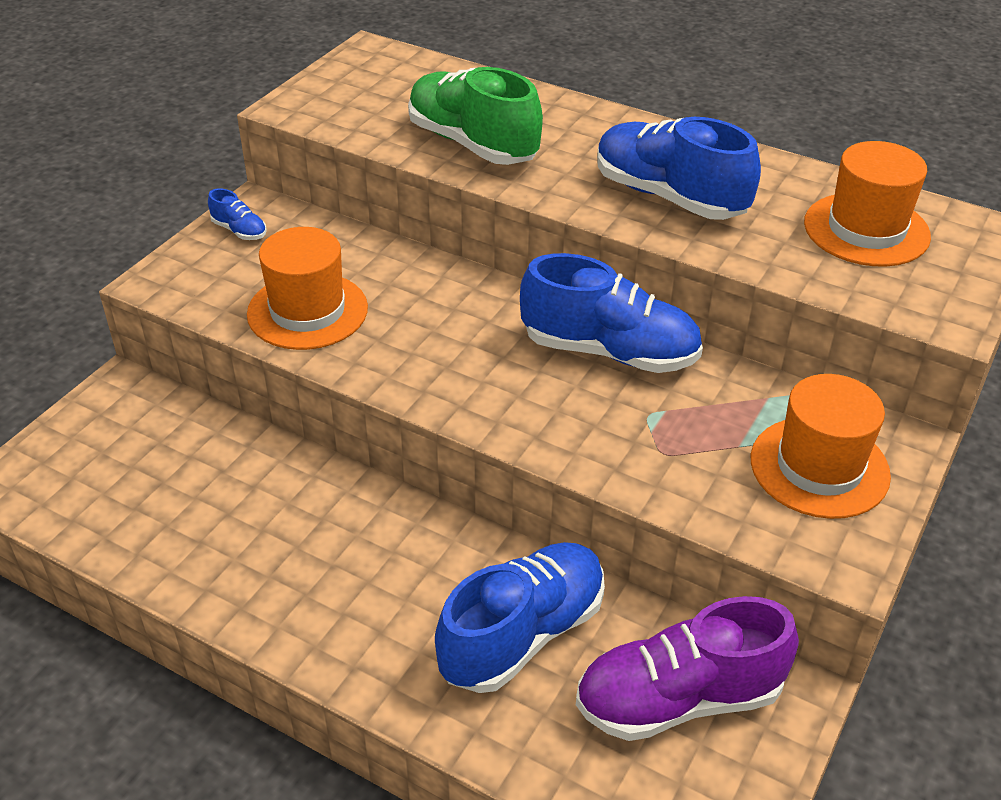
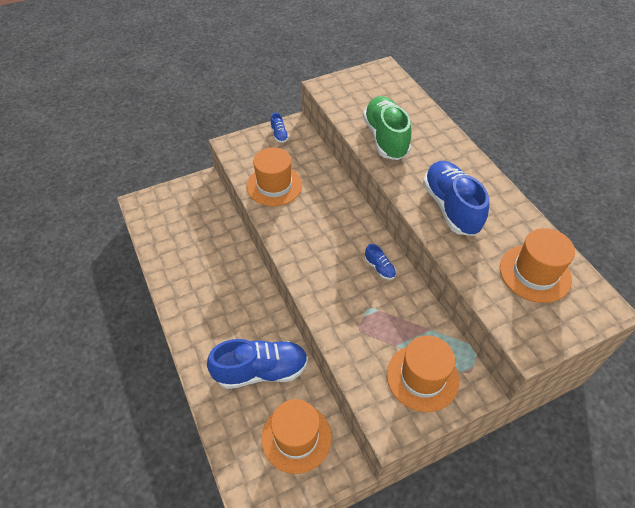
camera: 35 degrees right, 10 degrees up
(609, 351) = (379, 268): blue shoe -> blue shoe, size x0.43
(678, 699) = (296, 437): purple shoe -> orange hat

